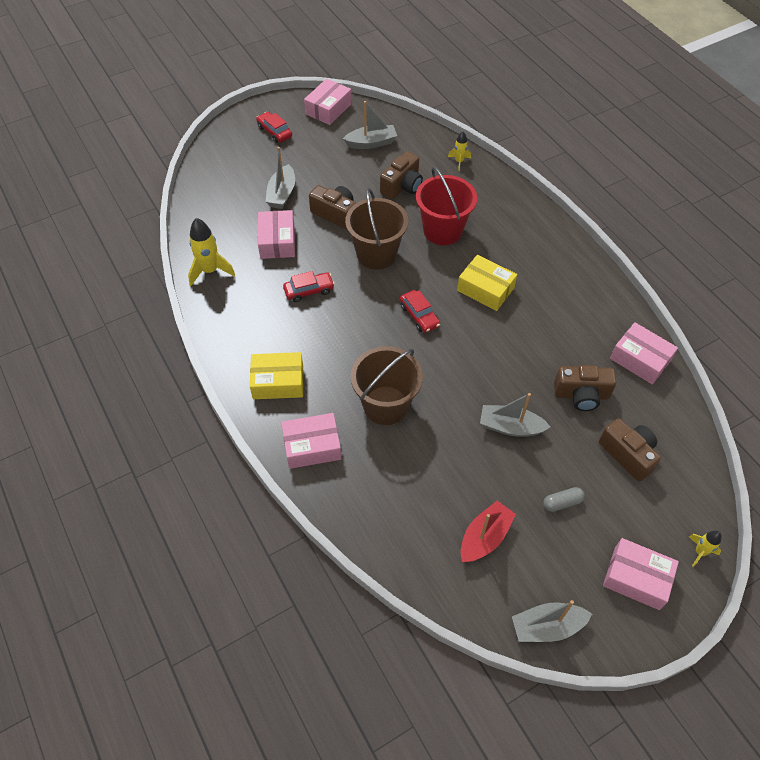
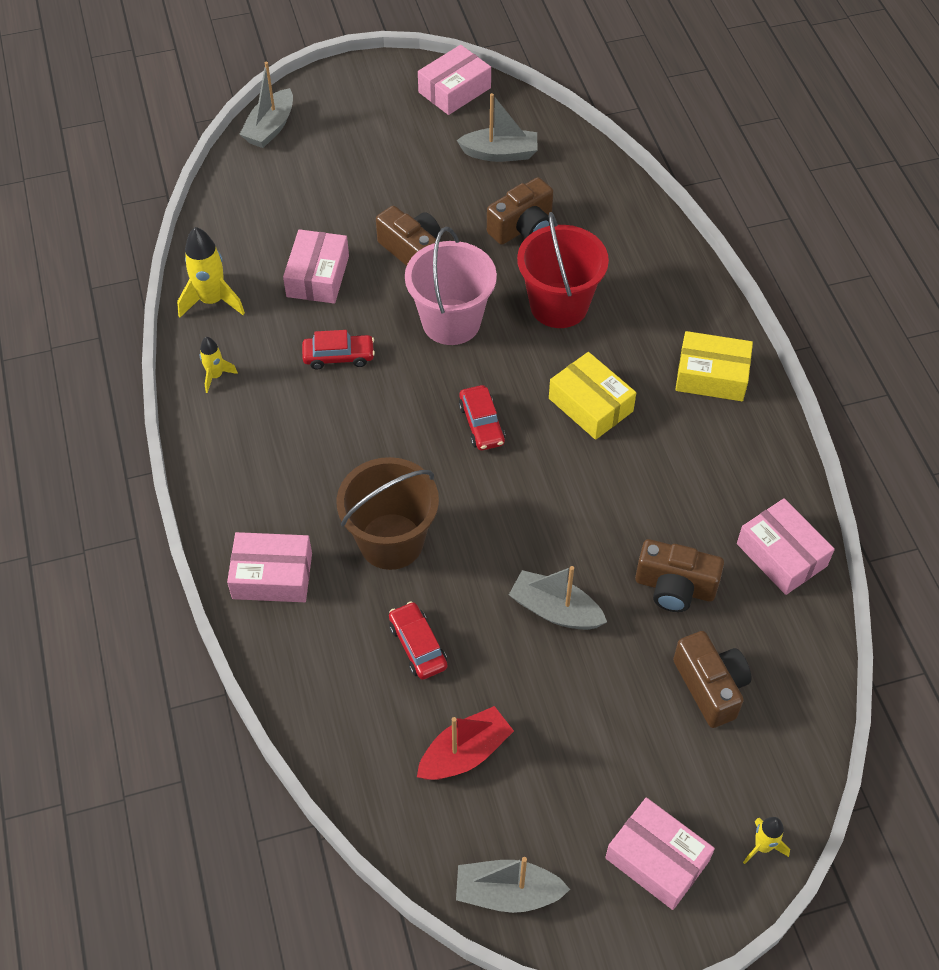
camera: 15 degrees right, 0 degrees up
(274, 132) = (366, 112): red car -> red car (418, 646)
(278, 382) = (255, 477): yellow box -> yellow box (711, 375)
(282, 194) = (346, 207): grey boat -> grey boat (270, 127)
(376, 254) = (451, 322): brown bucket -> pink bucket
(459, 161) = (620, 205): yellow rocket -> yellow rocket (215, 376)
(562, 503) = (590, 732): grey capsule -> none

